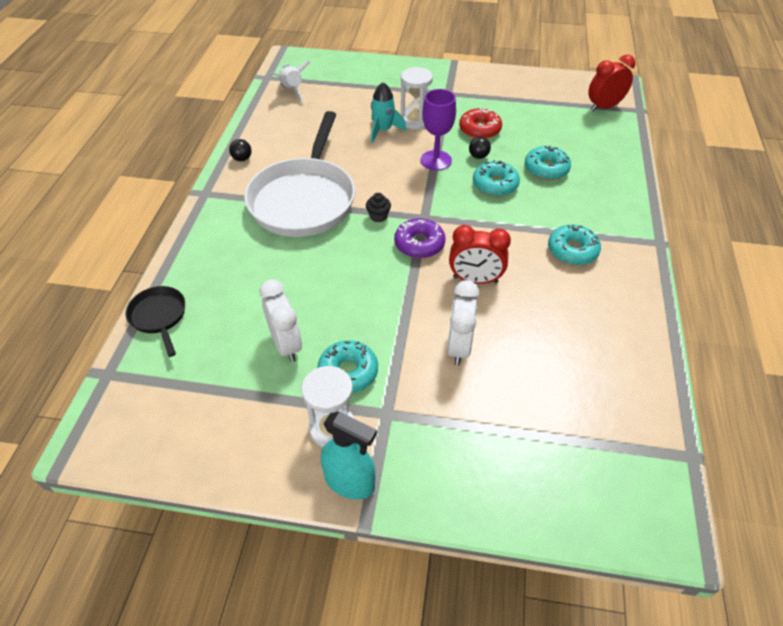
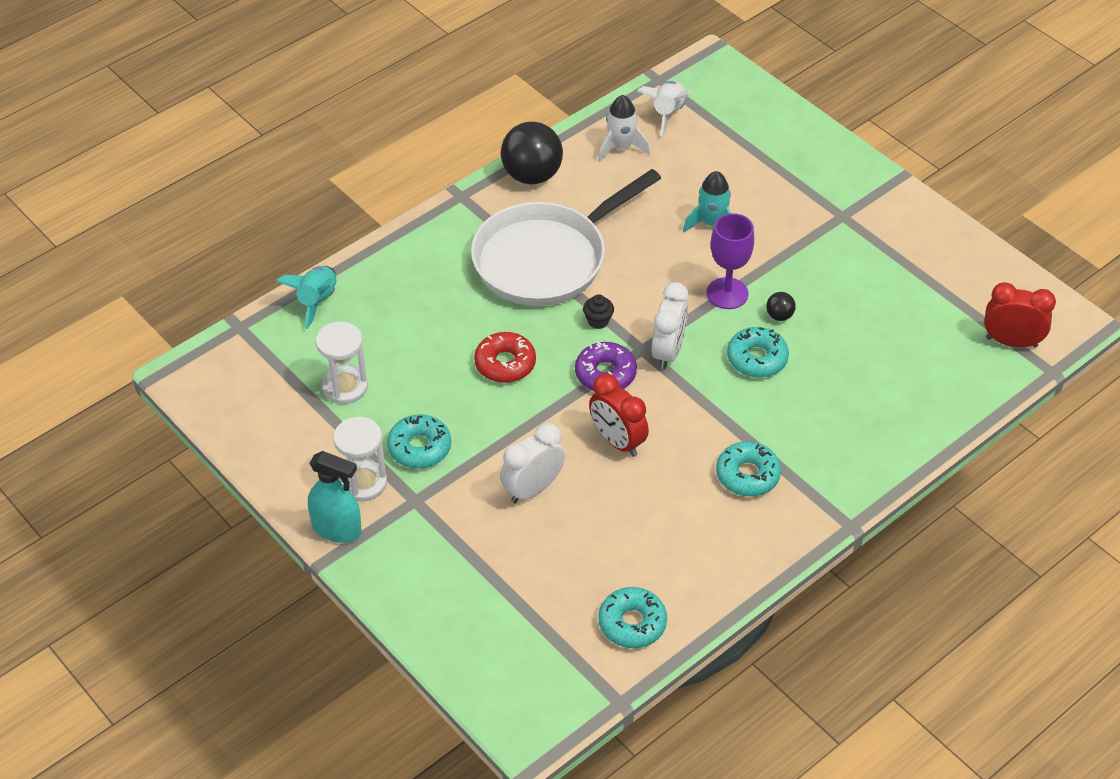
camera: 40 degrees right, 0 degrees up
(159, 317) = (317, 301): black pan -> turquoise rocket
(242, 159) = (532, 175): black ball -> black ball, size x2.26
(283, 119) = (621, 147): none -> white rocket
(286, 345) = (393, 392): white clock -> white clock (668, 352)
(350, 482) = (337, 529): turquoise spray bottle -> turquoise spray bottle turned 45 degrees counterclockwise
(415, 121) = (760, 231): white hourglass -> white hourglass (345, 387)
(479, 129) = (821, 284): red donut -> red donut (505, 364)
(546, 169) = (836, 375): turquoise donut -> turquoise donut (632, 623)

